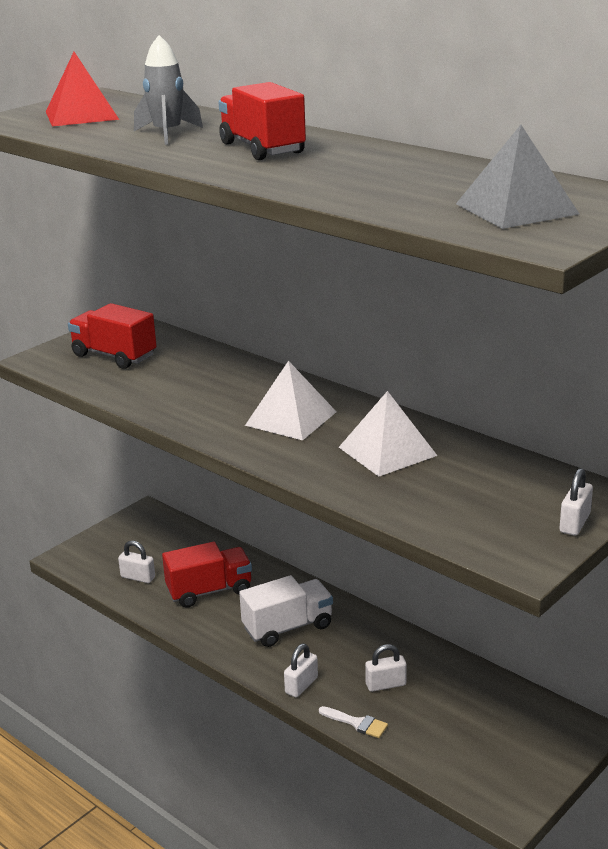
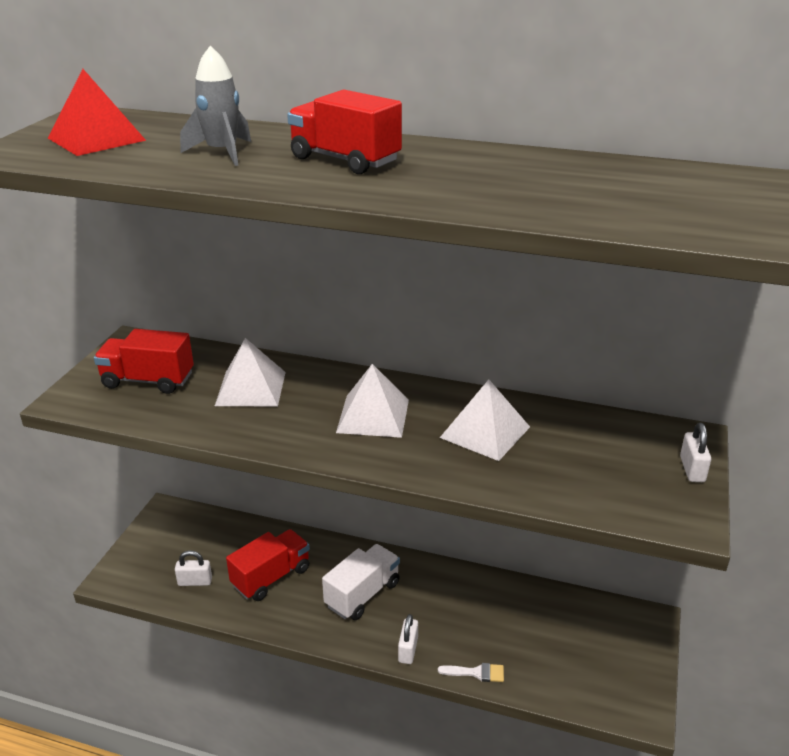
camera: 25 degrees left, 5 degrees up
(198, 377) = (250, 388): none -> white pyramid
(386, 684) = (477, 626): white padlock -> none
(516, 209) = (675, 201): grey pyramid -> none

